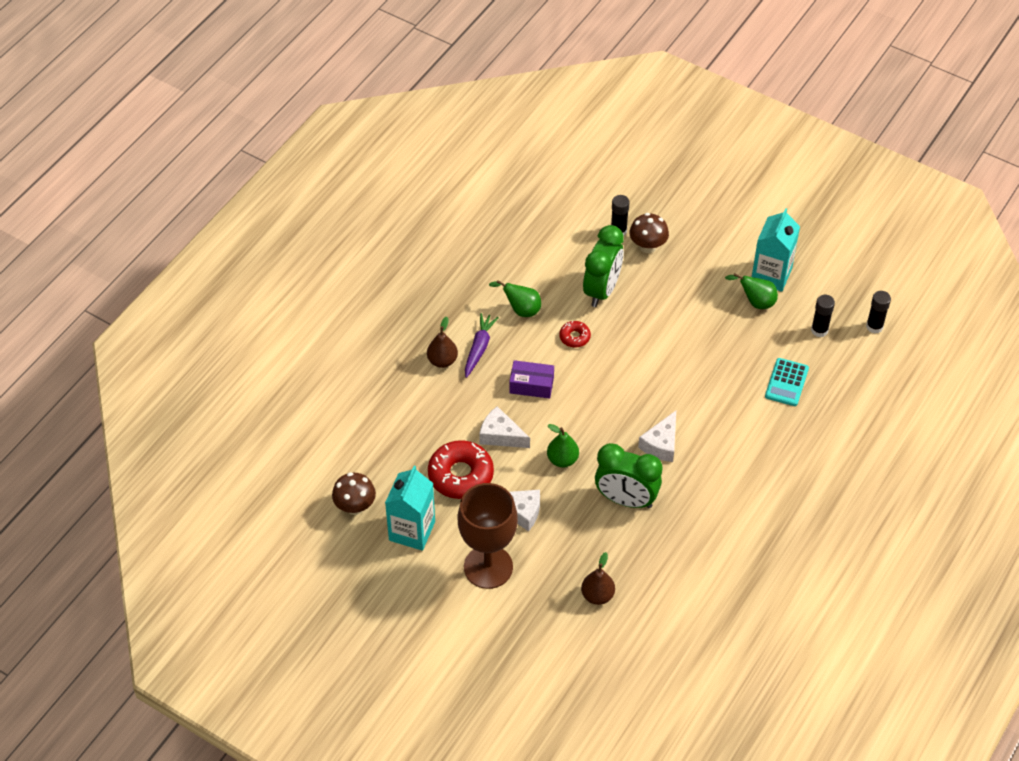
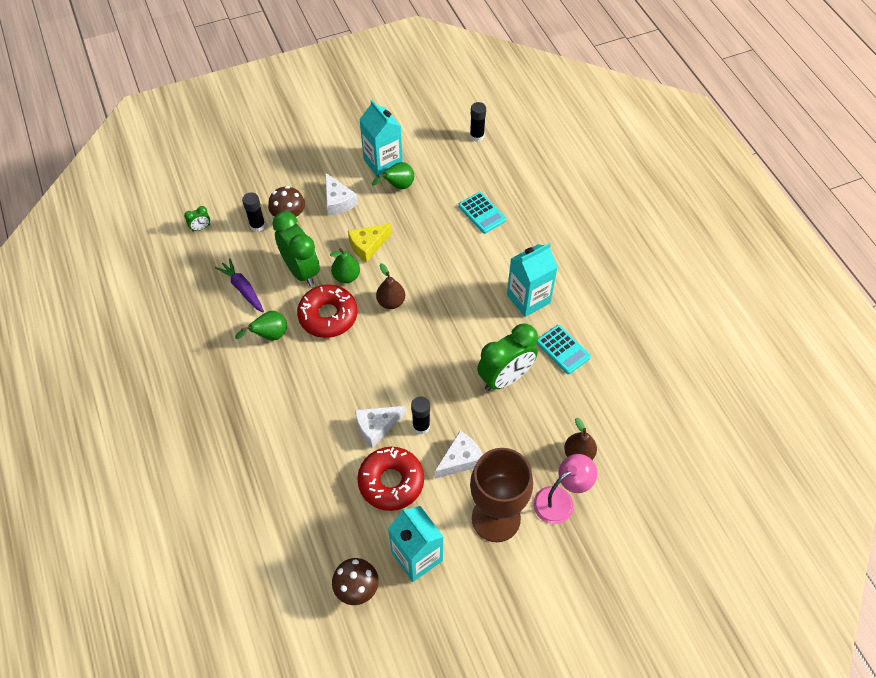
camera: 55 degrees left, 5 degrees up
(442, 361) = (268, 423): brown pear -> brown pear (391, 302)
(479, 348) = (279, 388): purple carrot -> purple carrot (242, 289)
(531, 385) = (347, 374): purple box -> none
(542, 605) = (560, 500): none -> pink lamp
(562, 460) = (435, 397): green pear -> green pear (346, 276)
(574, 337) = (328, 316): red donut -> red donut, size x2.00
(580, 195) = (201, 228): none -> green clock
(661, 444) = (473, 322): white cheese -> white cheese (338, 201)
(670, 320) = (368, 246): none -> yellow cheese
(693, 527) = (563, 350): none -> turquoise calculator
(724, 471) = (528, 299): none -> turquoise carton
(819, 330) = (454, 167): black glue stick -> black glue stick (421, 426)

